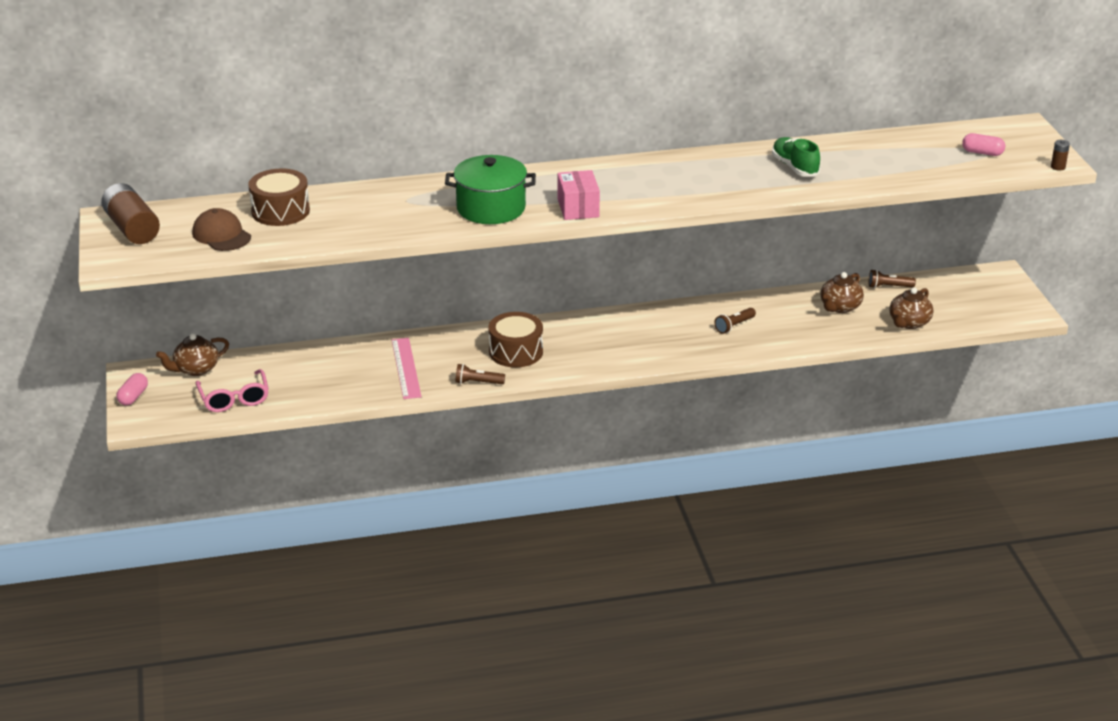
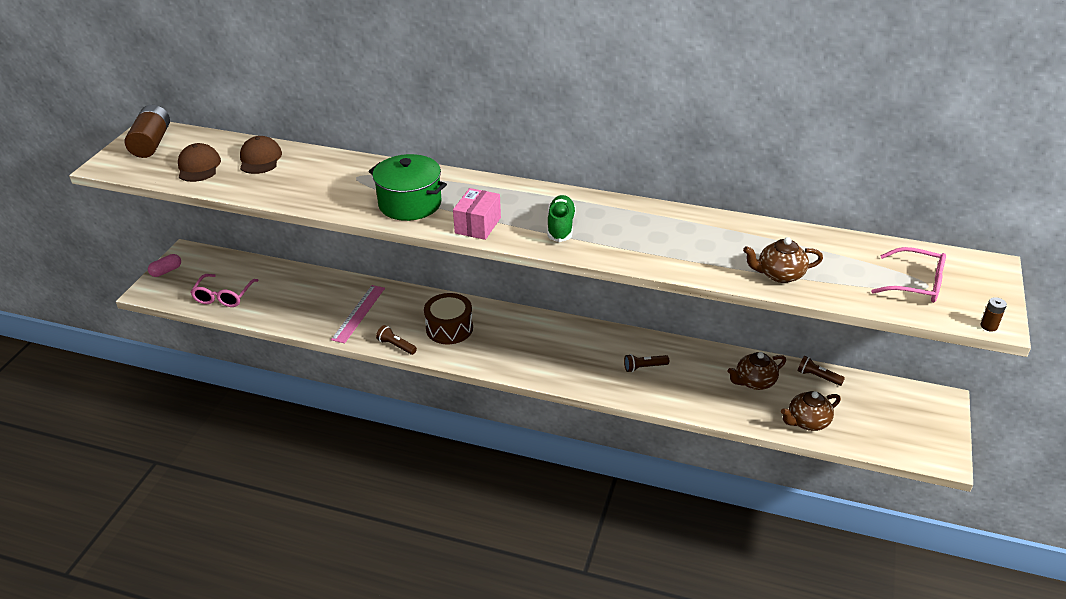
camera: 30 degrees right, 5 degrees up
(196, 369) = (224, 263): brown teapot -> brown teapot (779, 274)
(280, 211) = (260, 159): brown drum -> brown cap
(795, 167) = (708, 243): green shoe -> green shoe (561, 227)
(982, 153) = (916, 284): pink capsule -> pink glasses

